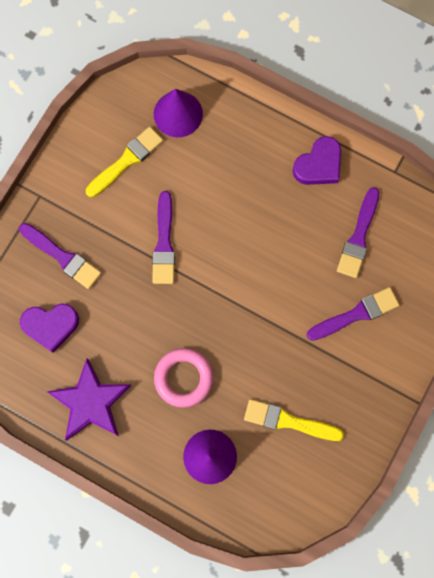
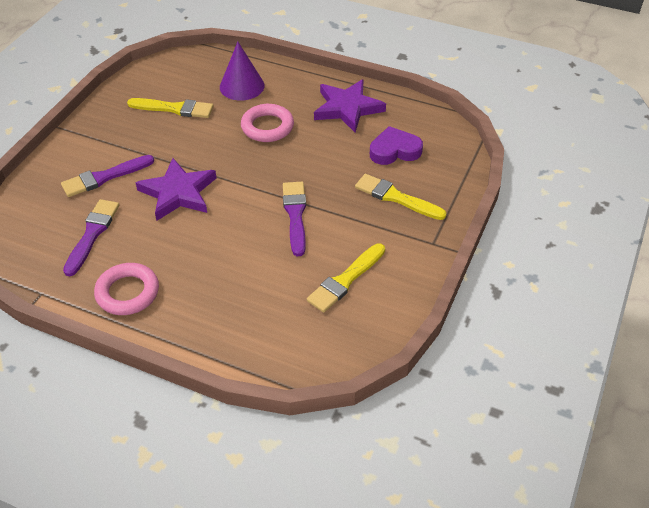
camera: 175 degrees right, 30 degrees down
(62, 257) = (396, 197): purple brush -> yellow brush
(178, 114) = (292, 330): purple cone -> none
(279, 284) = (178, 193): none -> purple star
(318, 165) = (127, 293): purple heart -> pink ring

